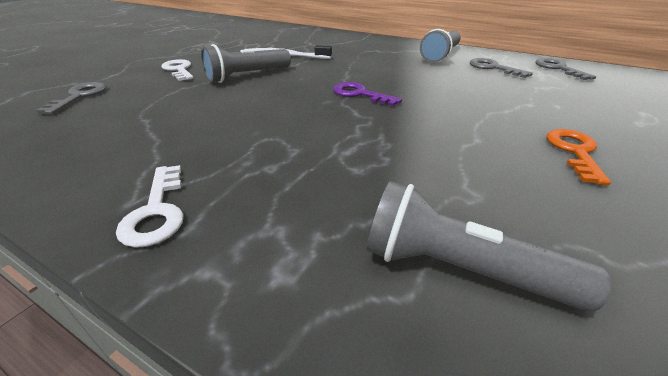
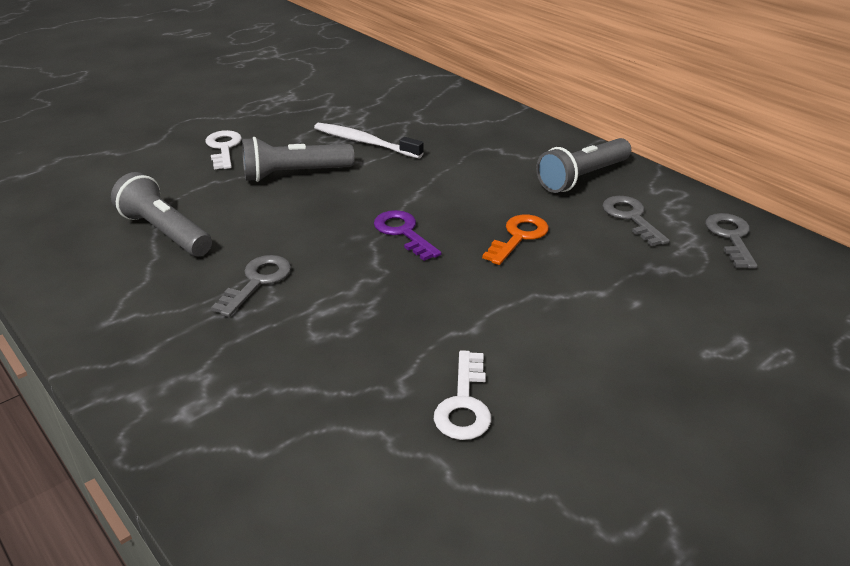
camera: 20 degrees right, 0 degrees up
(79, 96) = (106, 176): grey key -> grey key (257, 281)
(157, 211) = (123, 336): white key -> white key (464, 404)
(459, 269) = (317, 447): grey flashlight -> grey flashlight (165, 232)
(574, 152) = (564, 370): orange key -> orange key (518, 237)

